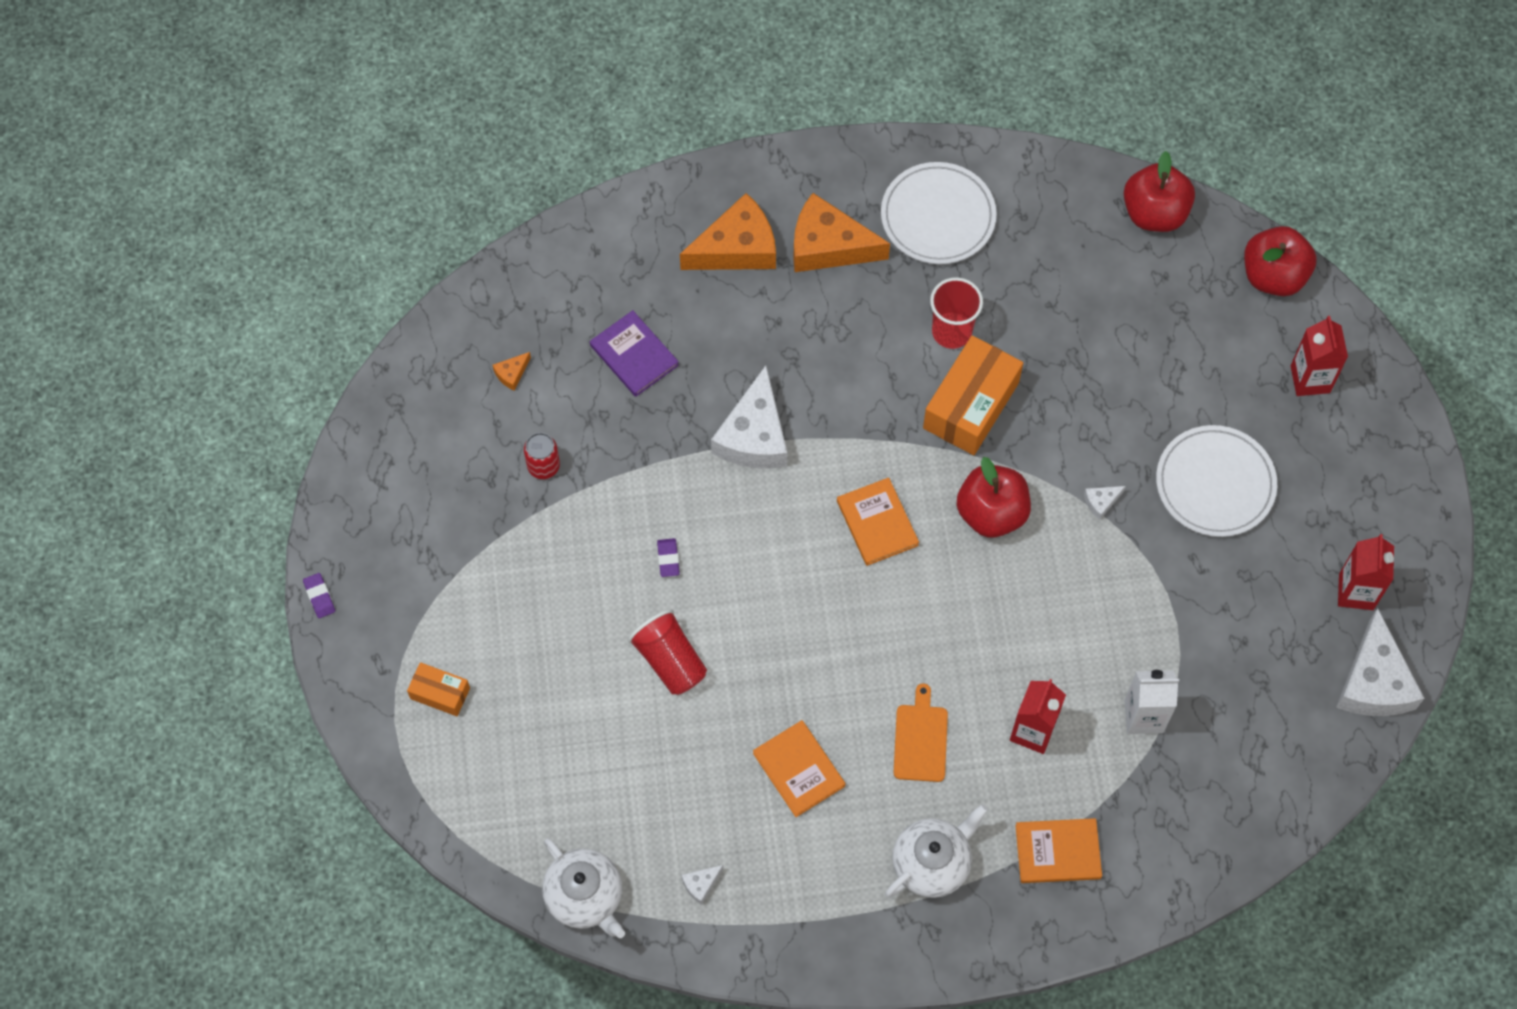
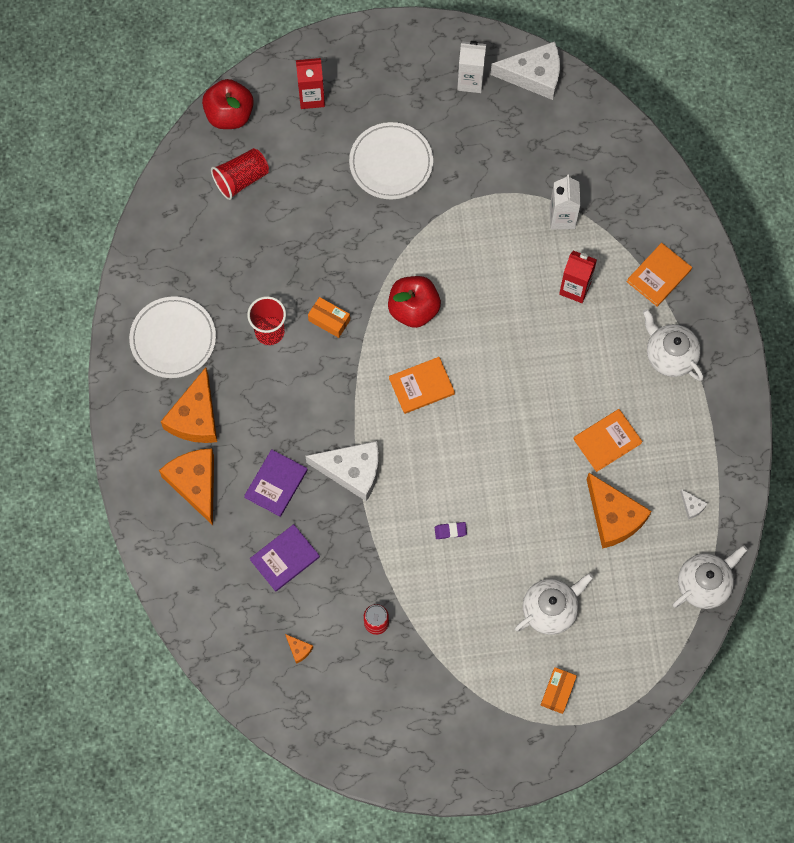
camera: 90 degrees left, 5 degrees up
(319, 597) = (483, 786): purple eraser -> none
(555, 686) = (550, 609): none -> white teapot
(670, 661) = (529, 529): red cup -> red cup (241, 179)
(686, 775) = (613, 517): none -> orange cheese
(736, 343) = (276, 484): none -> purple book
(920, 739) = (583, 360): orange cutting board -> none
(971, 405) = (329, 320): orange box -> orange box, size x0.52
(1058, 852) = (659, 276): orange book -> orange book turned 45 degrees clockwise
(1101, 502) = (405, 237): white cheese -> none
(1154, 213) = (176, 190): red apple -> none
(1356, 592) = (470, 81): red carton -> white carton

